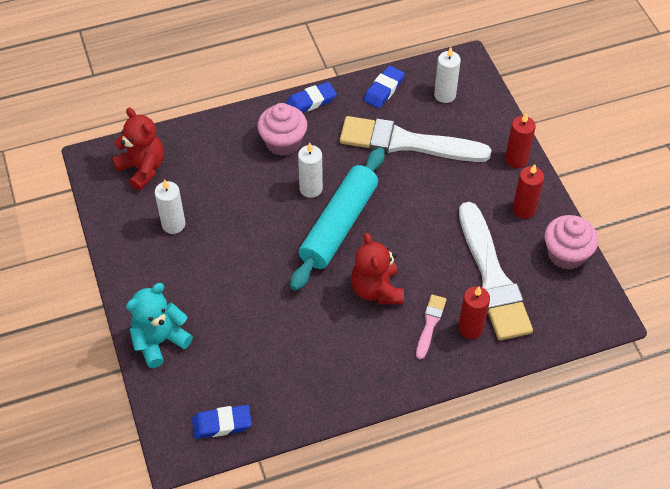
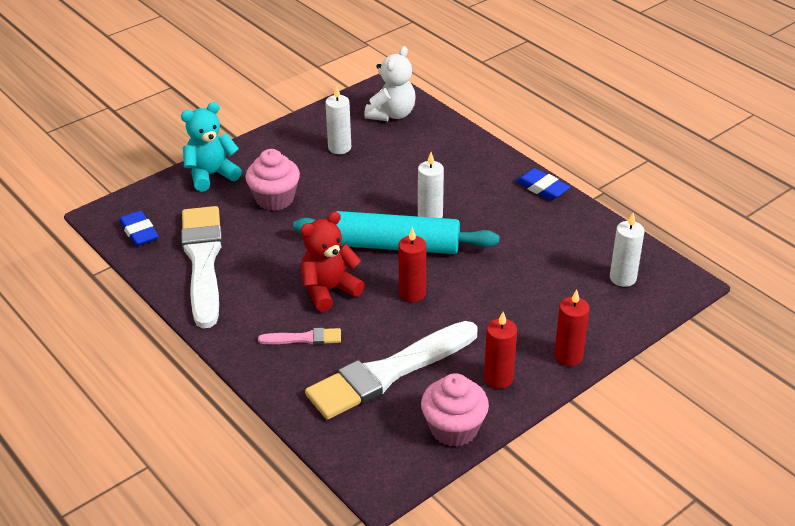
camera: 70 degrees right, 15 degrees down
(142, 168) = (391, 114): red teddy bear -> white teddy bear
(160, 341) = (211, 175): turquoise teddy bear -> turquoise teddy bear turned 60 degrees counterclockwise
(283, 142) = (476, 184): pink cupcake -> pink cupcake (275, 199)
(384, 90) = (595, 232): blue eraser -> none
(407, 142) = (534, 266): white brush -> white brush (203, 261)
(470, 328) = (313, 370): red candle -> red candle (412, 293)

